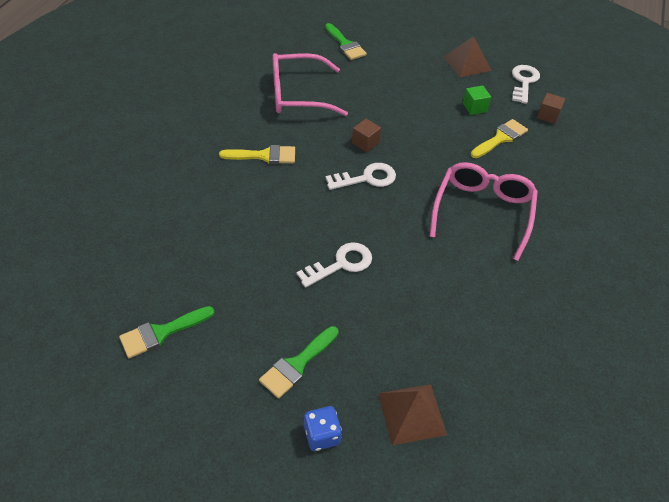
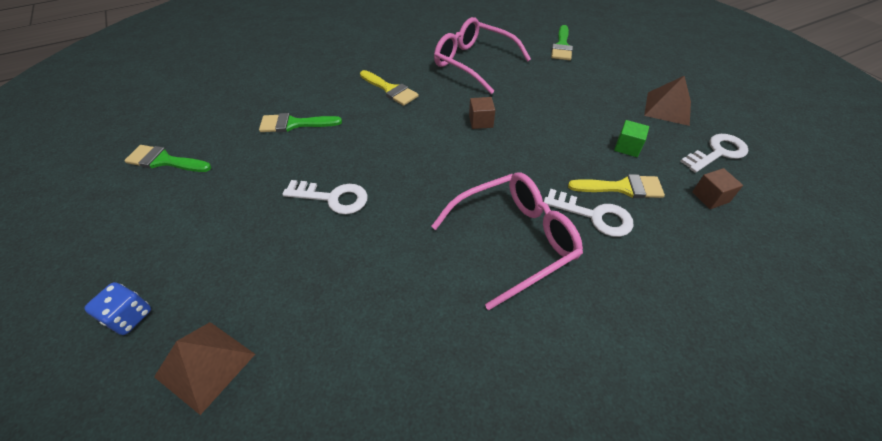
camera: 45 degrees right, 0 degrees up
(297, 364) = (197, 248): green brush -> green brush (294, 124)
(366, 178) = (444, 148): white key -> white key (594, 216)

